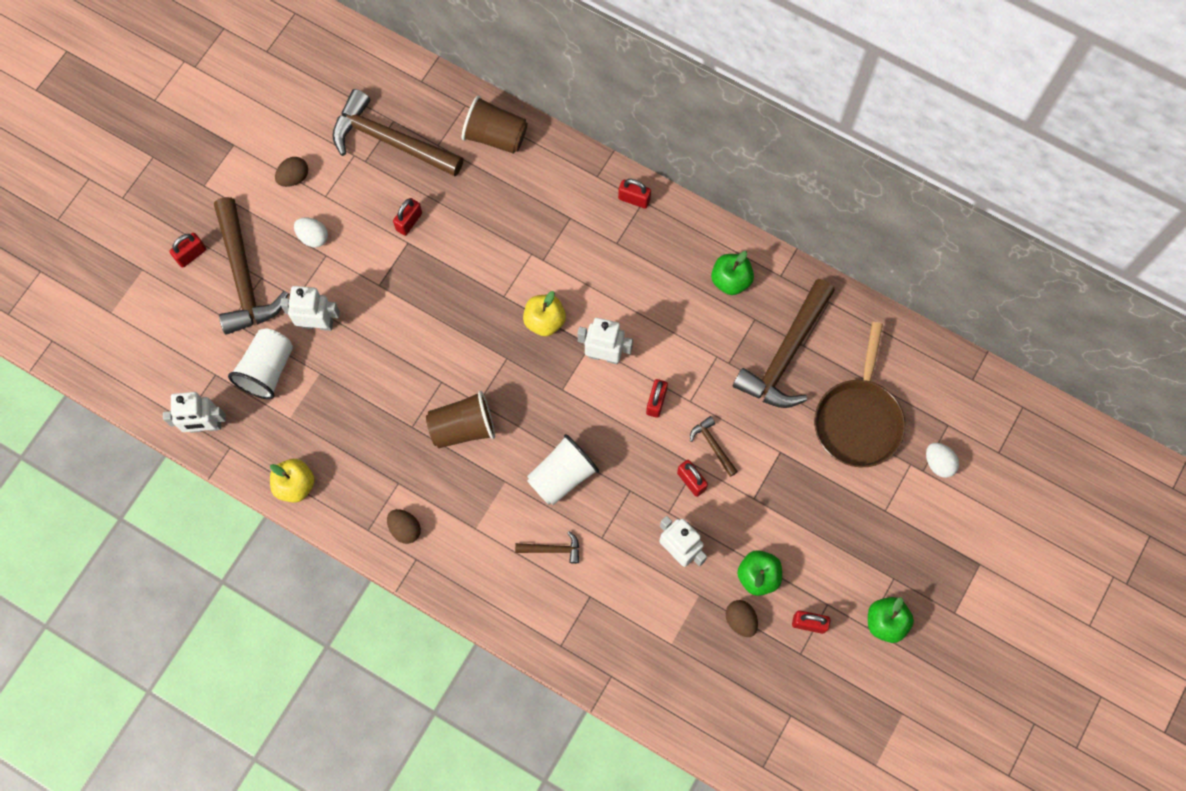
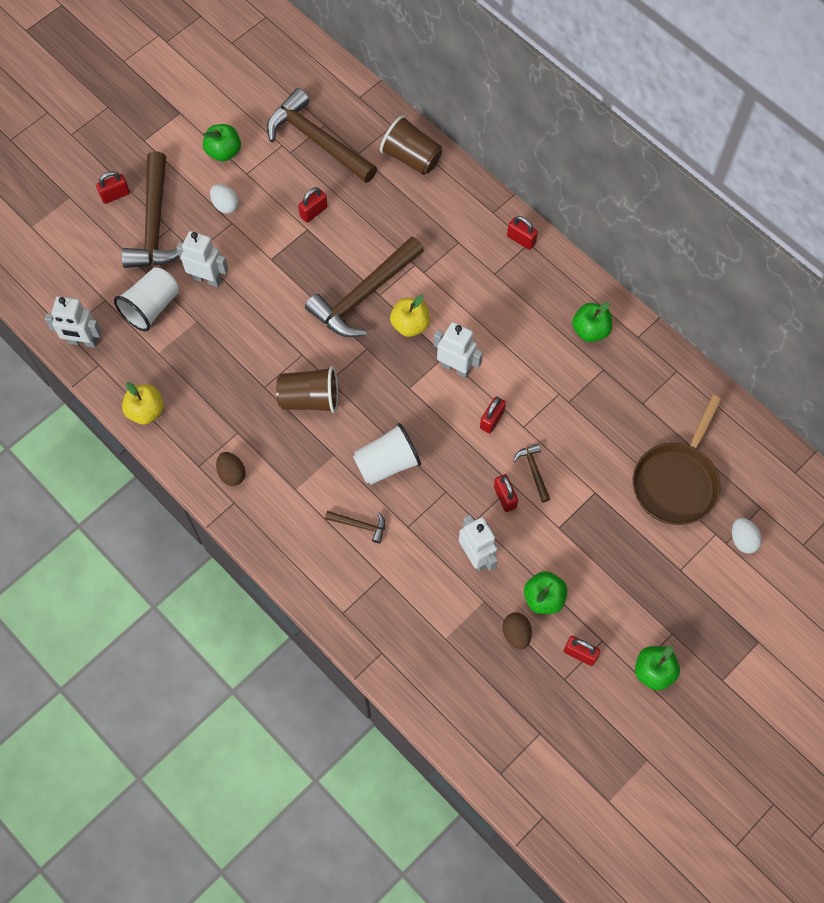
camera: 15 degrees right, 5 degrees down
(294, 178) = (224, 152): brown egg -> green apple
(785, 355) = (623, 408): brown hammer -> brown hammer (363, 295)

